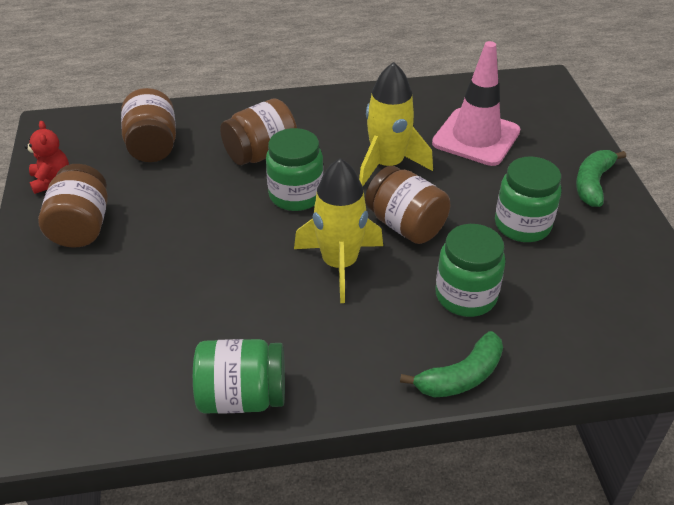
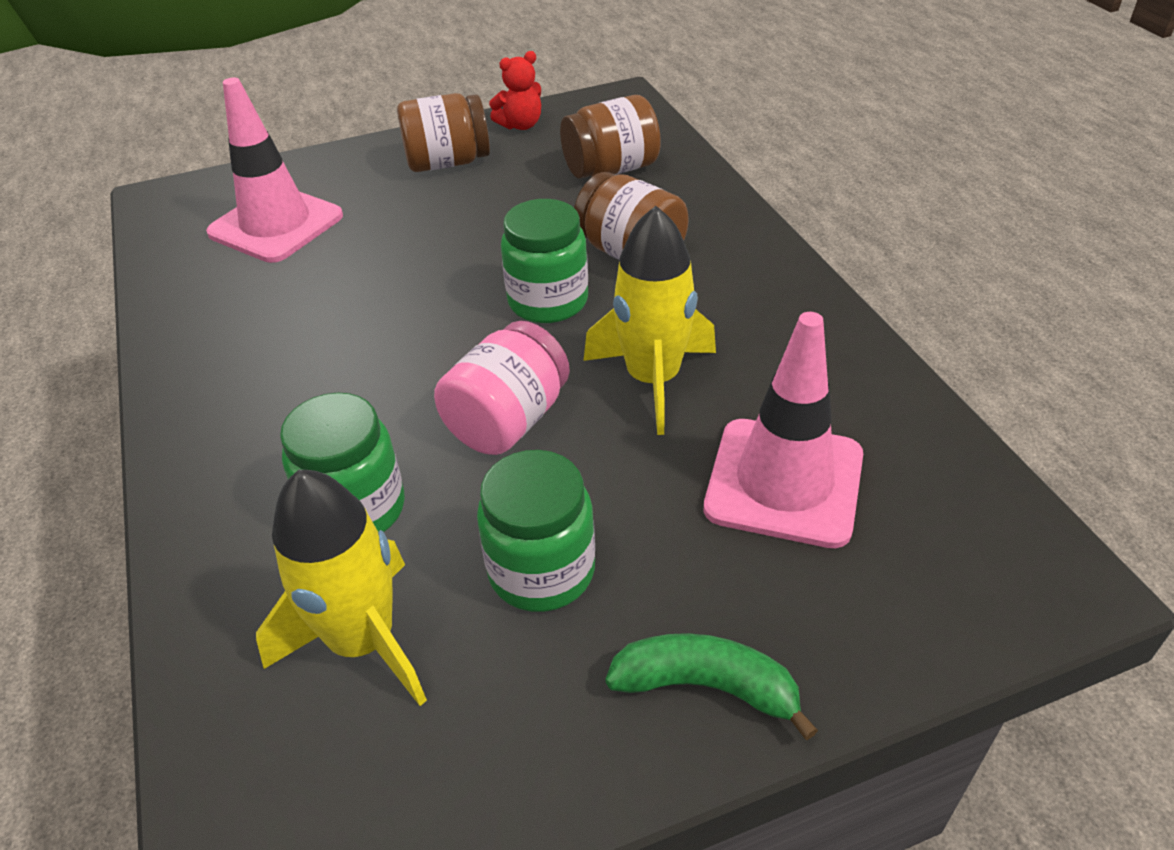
camera: 80 degrees right, 0 degrees up
(112, 339) = (276, 225): none -> pink traffic cone
(242, 396) = (185, 329): green jar -> none
(339, 264) = (410, 366): yellow rocket -> yellow rocket (363, 641)
(405, 225) = (508, 421): brown jar -> pink jar
(461, 376) = (194, 520): green banana -> none

